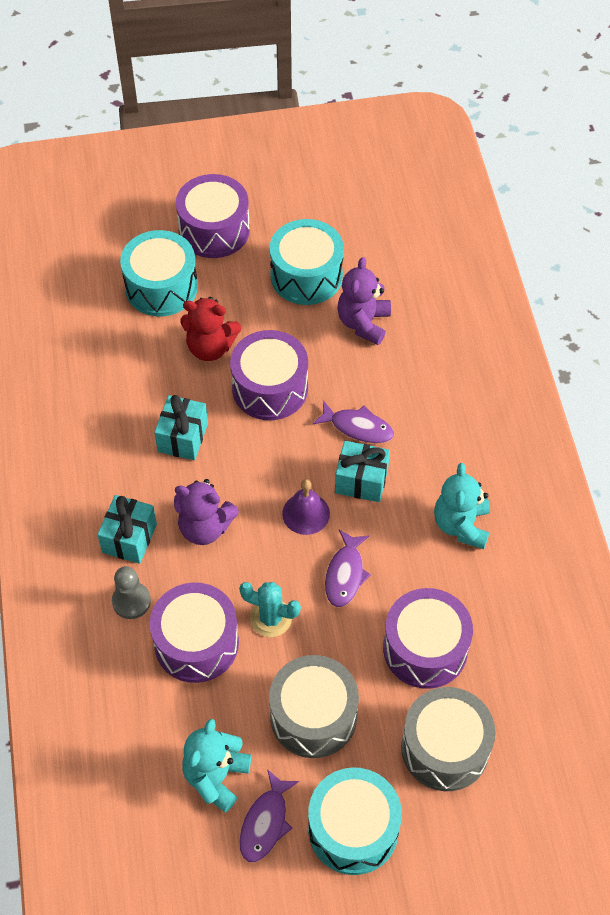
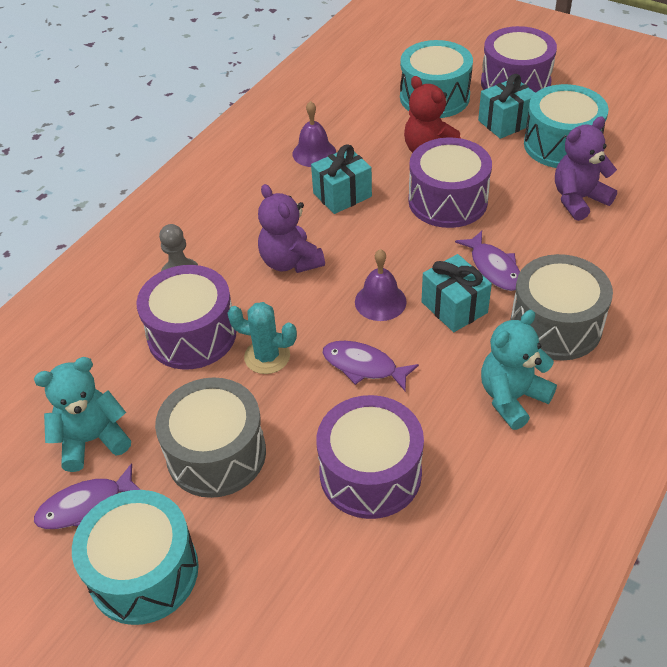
camera: 45 degrees right, 10 degrees down
(117, 411) = (314, 153): none -> purple bell
(129, 538) = (228, 235): turquoise gift -> turquoise gift (505, 122)
(271, 618) = (267, 356): turquoise cactus -> turquoise cactus turned 45 degrees counterclockwise
(345, 574) = (364, 366): purple fish -> purple fish turned 60 degrees clockwise
(445, 748) = (297, 571): grey drum -> grey drum (555, 325)

